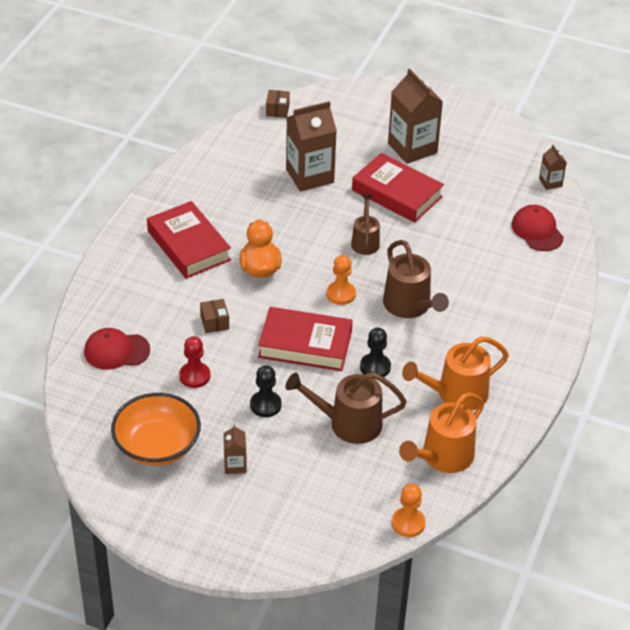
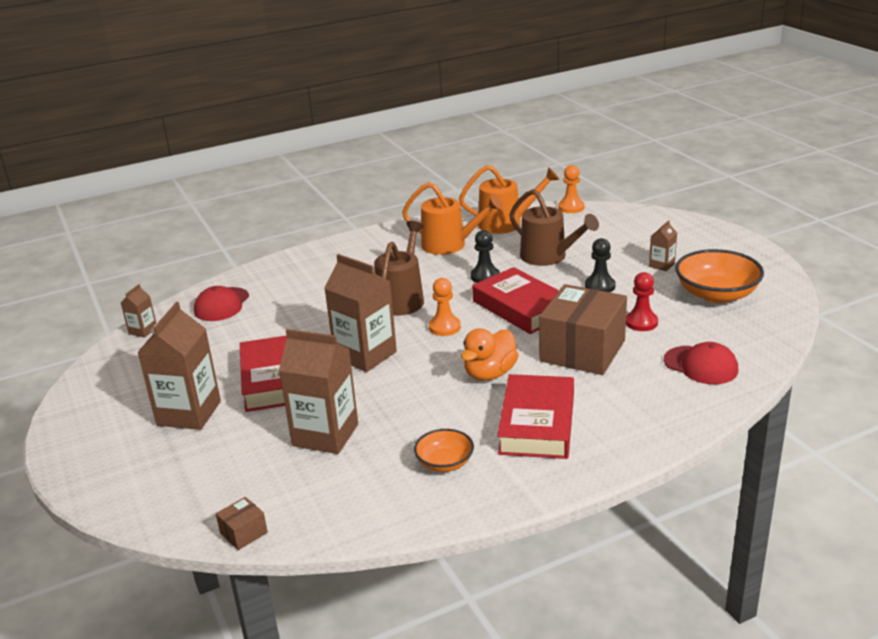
camera: 135 degrees left, 15 degrees down
(214, 322) = (582, 351): brown box -> brown box, size x2.45
(217, 194) = (445, 463): none -> orange bowl
(365, 241) = (365, 355): brown watering can -> brown carton

